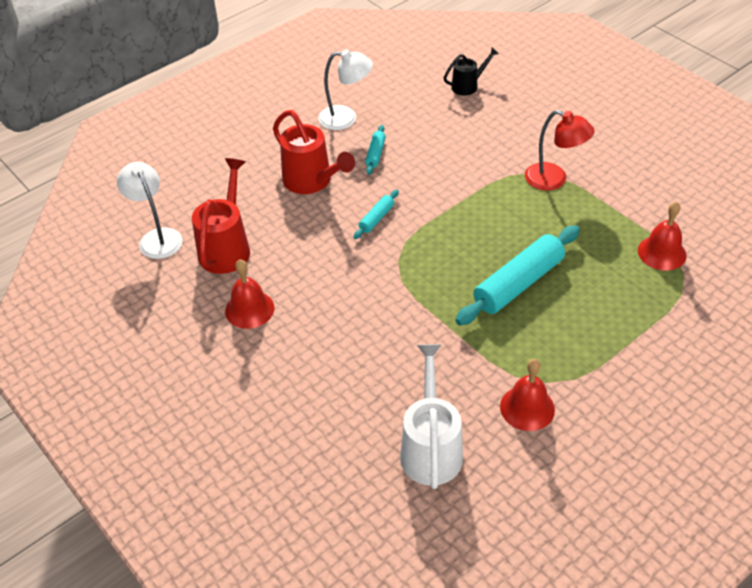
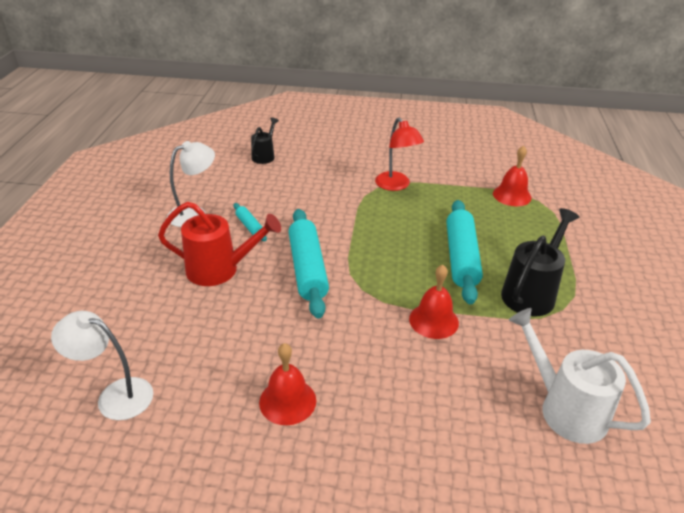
camera: 45 degrees left, 10 degrees down
(227, 247) = (202, 362): red watering can -> none
(376, 218) = (307, 269): turquoise rolling pin -> turquoise rolling pin, size x2.12
(527, 408) = (577, 333): red bell -> red bell (433, 320)
(538, 351) = (531, 292): none -> black watering can
(554, 180) = (396, 185): red lamp -> red lamp turned 75 degrees clockwise

